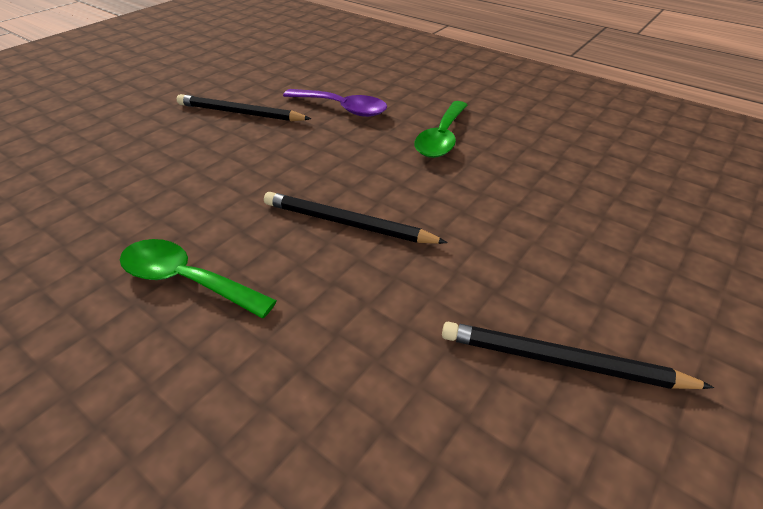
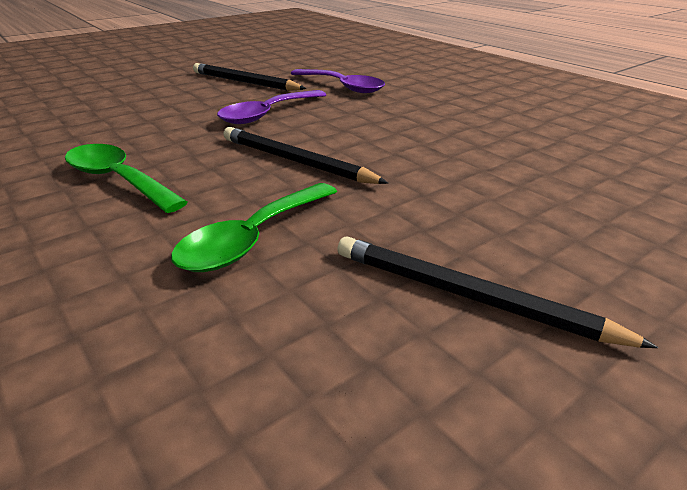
camera: 15 degrees right, 10 degrees down
(288, 159) = (267, 114): none -> purple spoon
(441, 138) = (431, 114): green spoon -> green spoon (253, 238)

